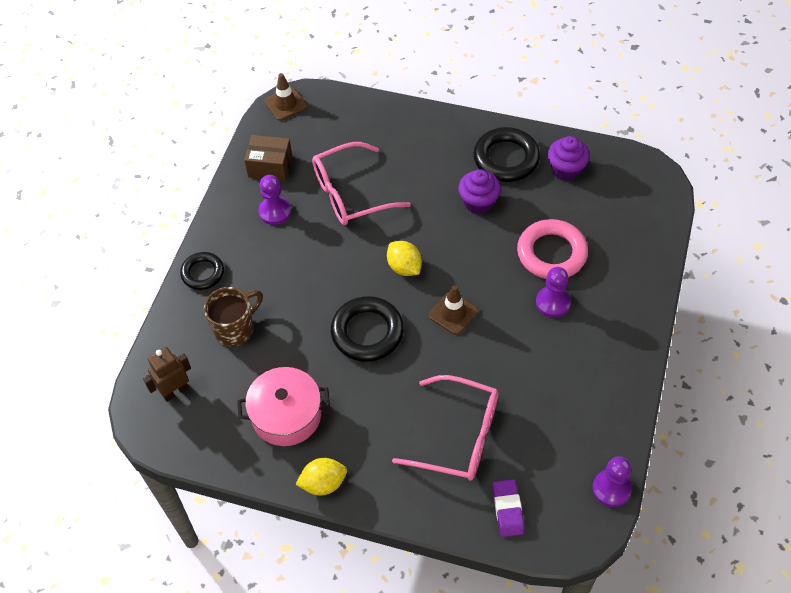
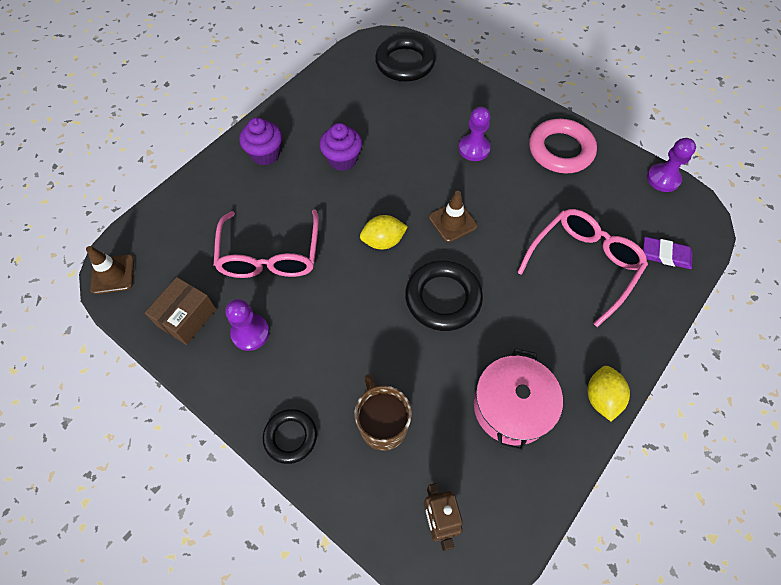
camera: 70 degrees left, 5 degrees up
(506, 158) = (306, 123): black ring -> black ring (405, 63)
(551, 253) = (424, 131): pink ring -> pink ring (560, 150)
(566, 170) = (344, 89): purple cupcake -> purple cupcake (265, 154)

